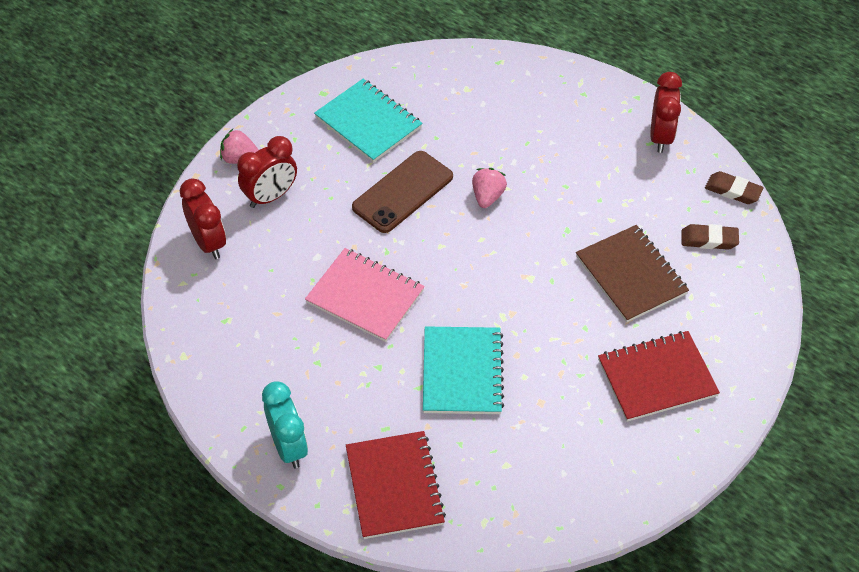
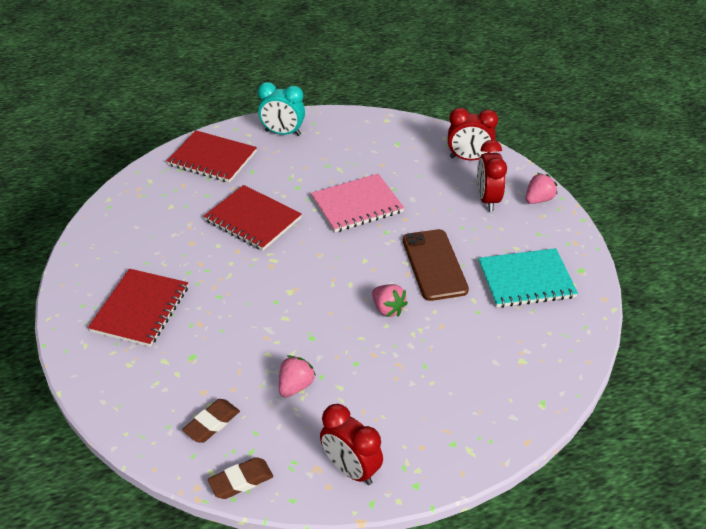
camera: 125 degrees right, 10 degrees down
(462, 372) = (253, 219): turquoise notebook -> red notebook
(624, 210) = (295, 386): none -> pink strawberry
(631, 275) = (233, 349): brown notebook -> none

